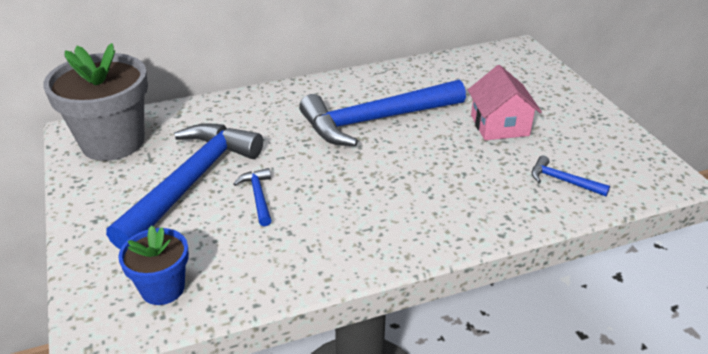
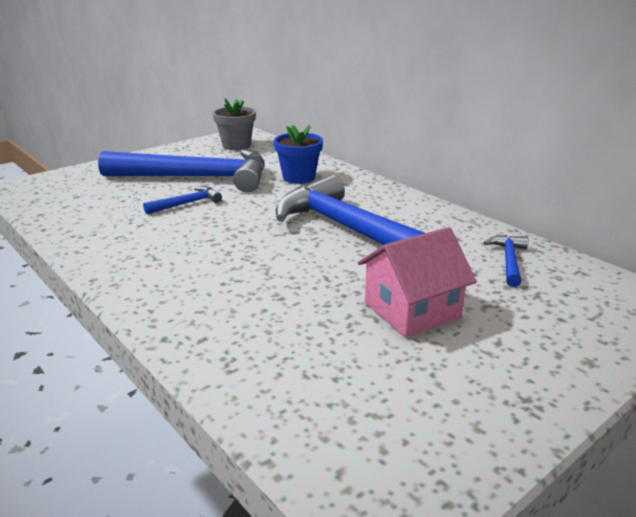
camera: 70 degrees right, 10 degrees down
(113, 142) = (236, 145): grey flower pot -> grey flower pot, size x0.55
(163, 288) = (62, 195): blue flower pot -> blue flower pot (299, 177)
(563, 181) = (307, 379): blue hammer -> blue hammer (509, 261)

